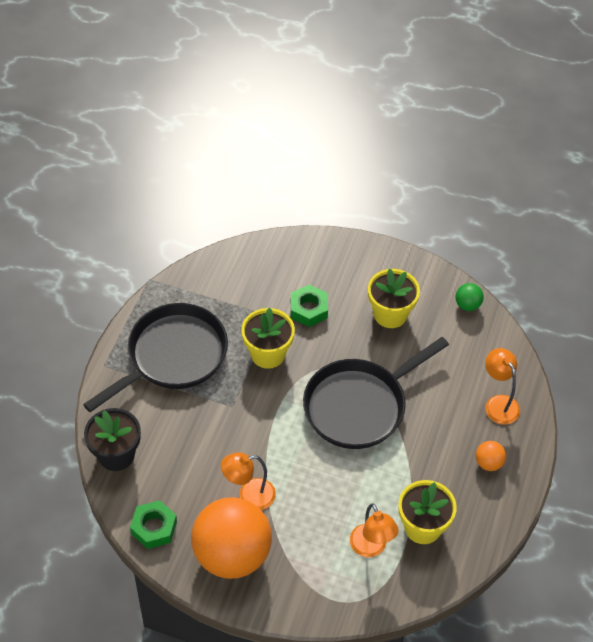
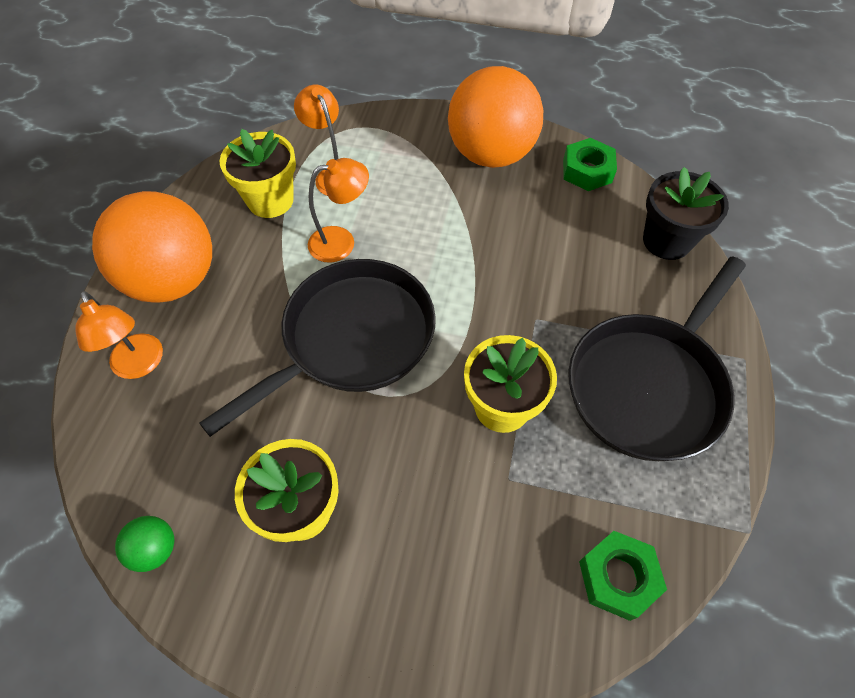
camera: 175 degrees right, 5 degrees up
(249, 496) = (485, 212): orange lamp -> orange lamp (341, 242)
(309, 309) = (448, 501): green nut -> green nut (618, 577)
(488, 463) = (174, 280): orange ball -> orange ball, size x2.50

